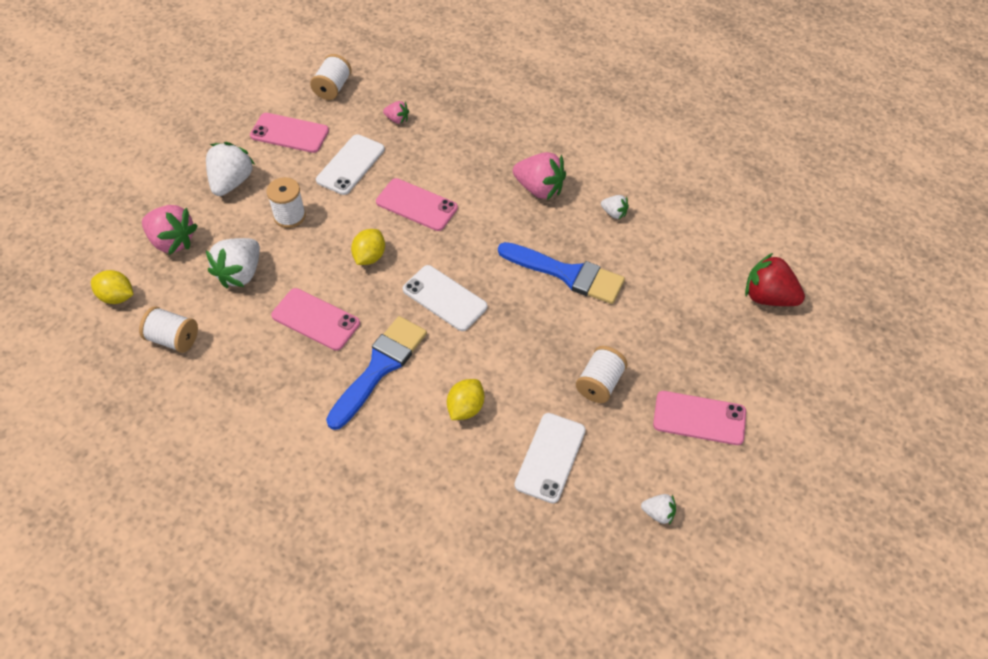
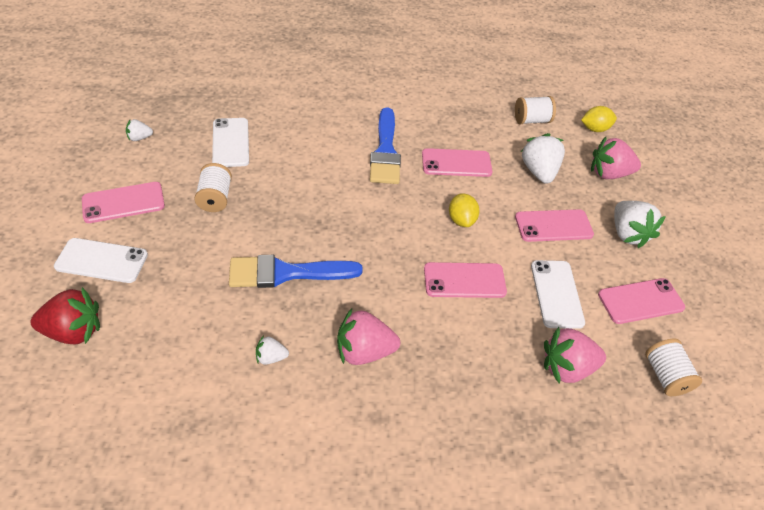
camera: 145 degrees right, 5 degrees down
(289, 216) = (553, 226): white spool -> pink phone
(397, 119) = (567, 367): pink strawberry -> pink strawberry, size x1.95
(444, 298) = (376, 212): white phone -> white phone (101, 261)
(465, 408) = (307, 149): yellow lemon -> none

